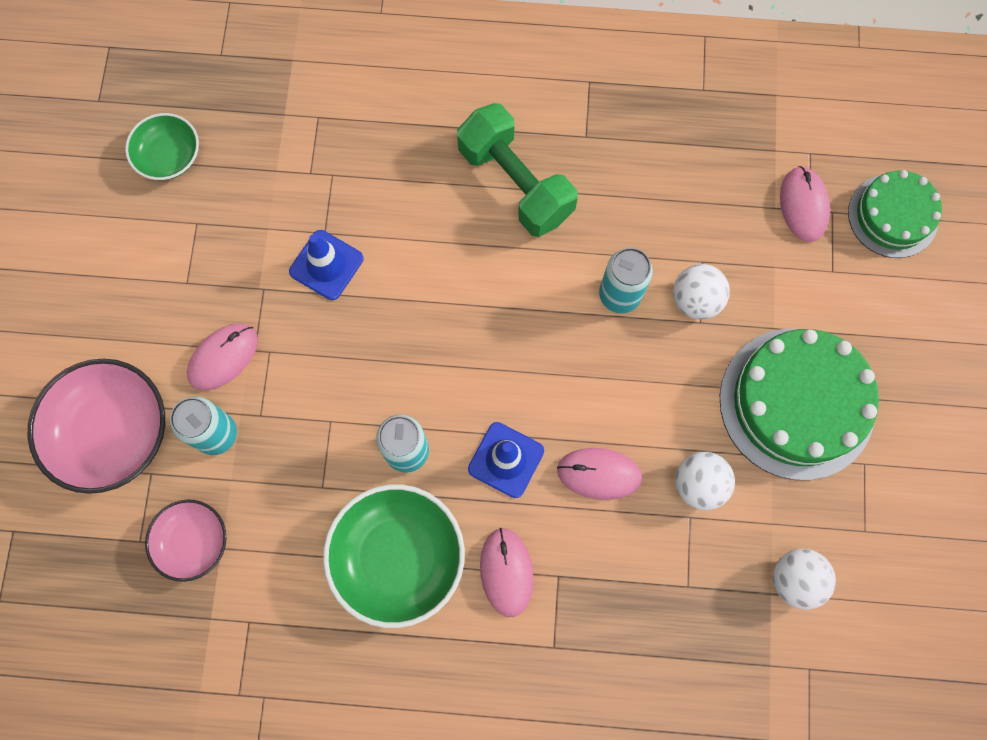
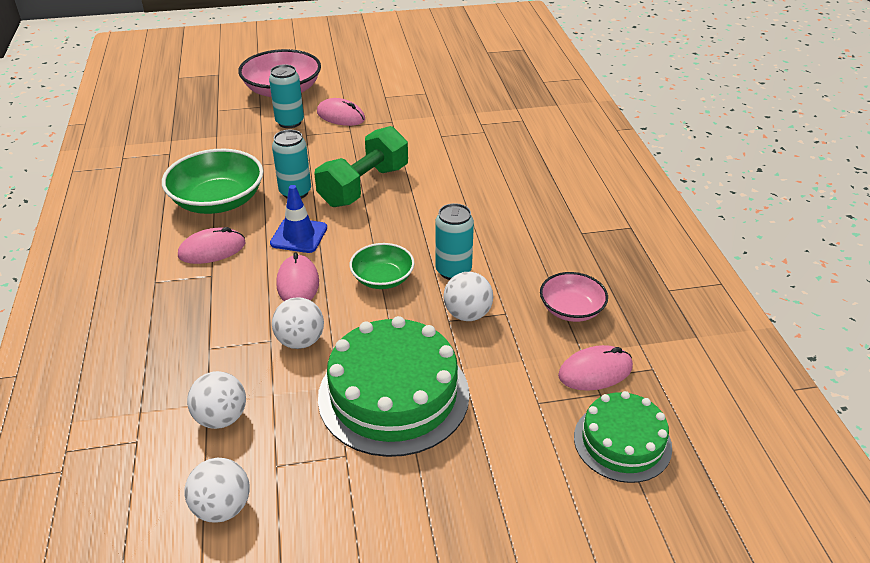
camera: 75 degrees right, 35 degrees down
(169, 156) = (464, 77): green bowl -> green bowl (382, 278)
(193, 541) = (219, 126): pink bowl -> pink bowl (571, 309)
(326, 265) = (418, 140): blue traffic cone -> none
(515, 183) = (521, 205): green dumbbell -> green dumbbell (364, 186)
(906, 586) = (222, 507): none -> white ball

